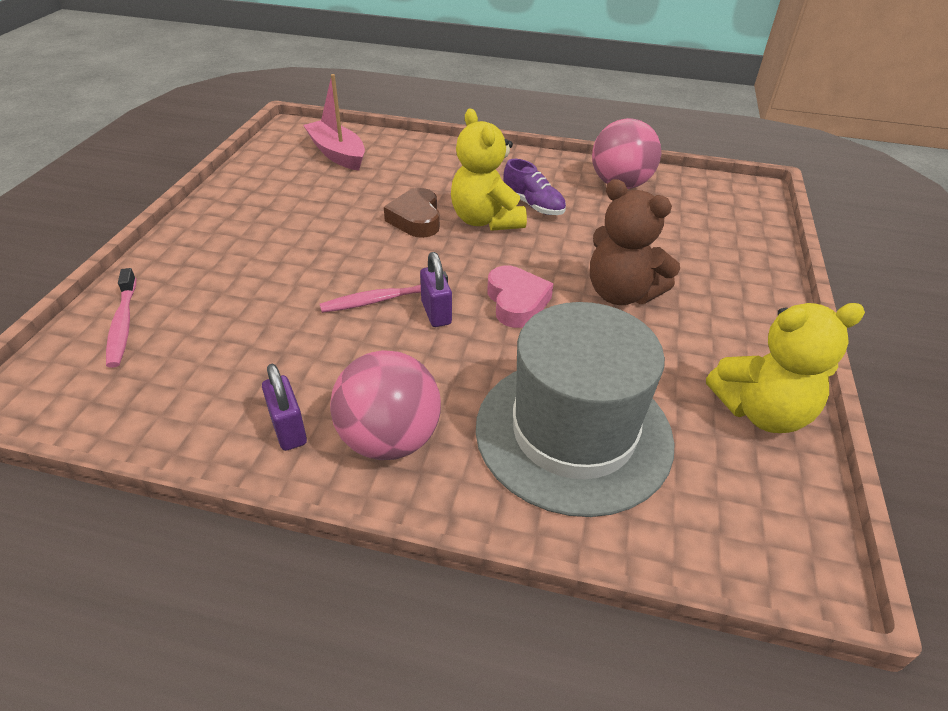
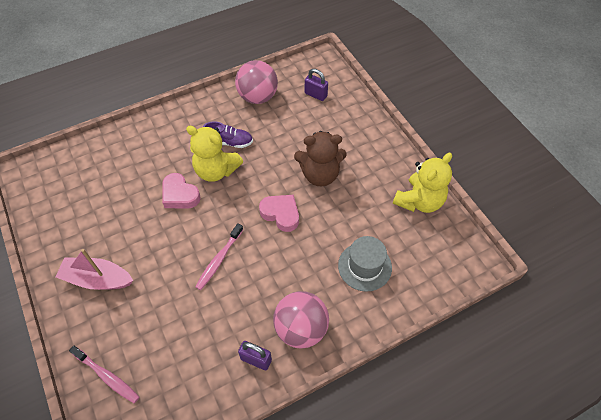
camera: 40 degrees left, 15 degrees up
(337, 154) = (79, 175): pink boat -> pink boat (97, 279)
(416, 219) = (180, 195): brown heart -> pink heart
(436, 313) = (252, 248): purple padlock -> purple padlock (315, 95)
(573, 433) = (365, 266): grey hat -> grey hat, size x0.55

